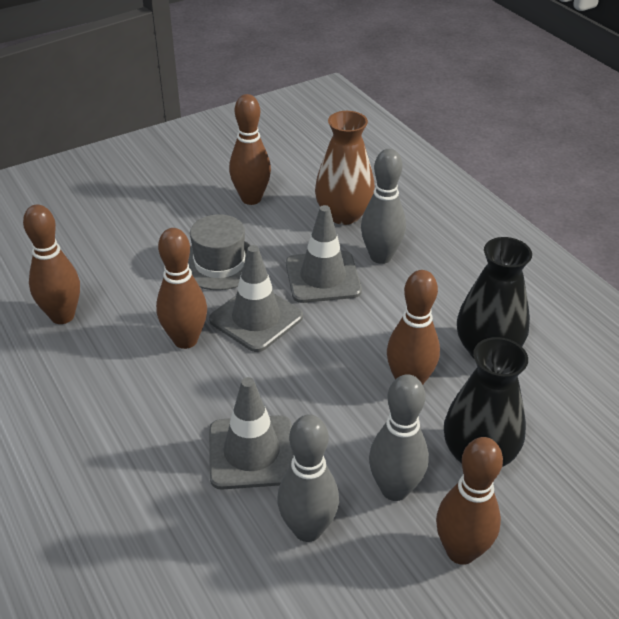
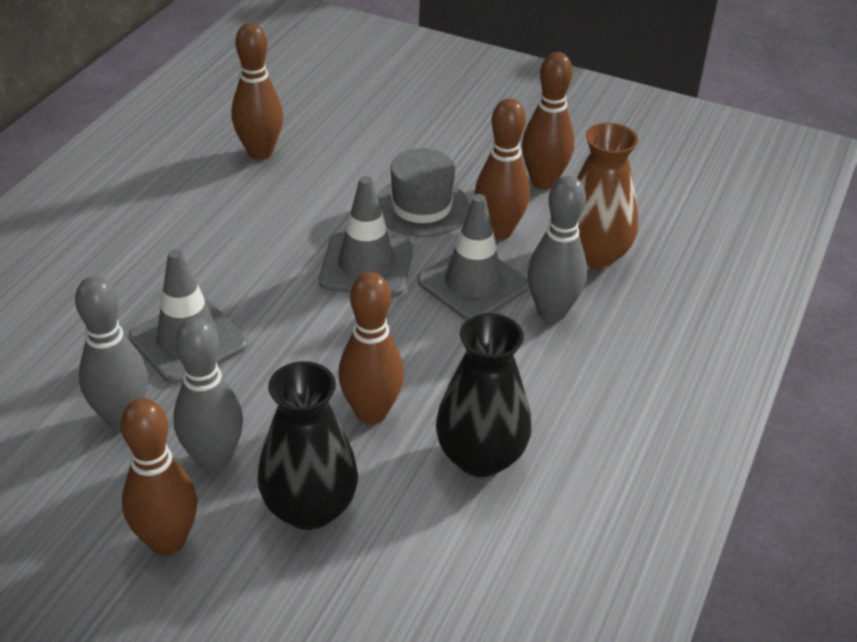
camera: 55 degrees right, 0 degrees up
(185, 340) = (295, 235): brown bowling pin -> brown bowling pin (499, 231)

